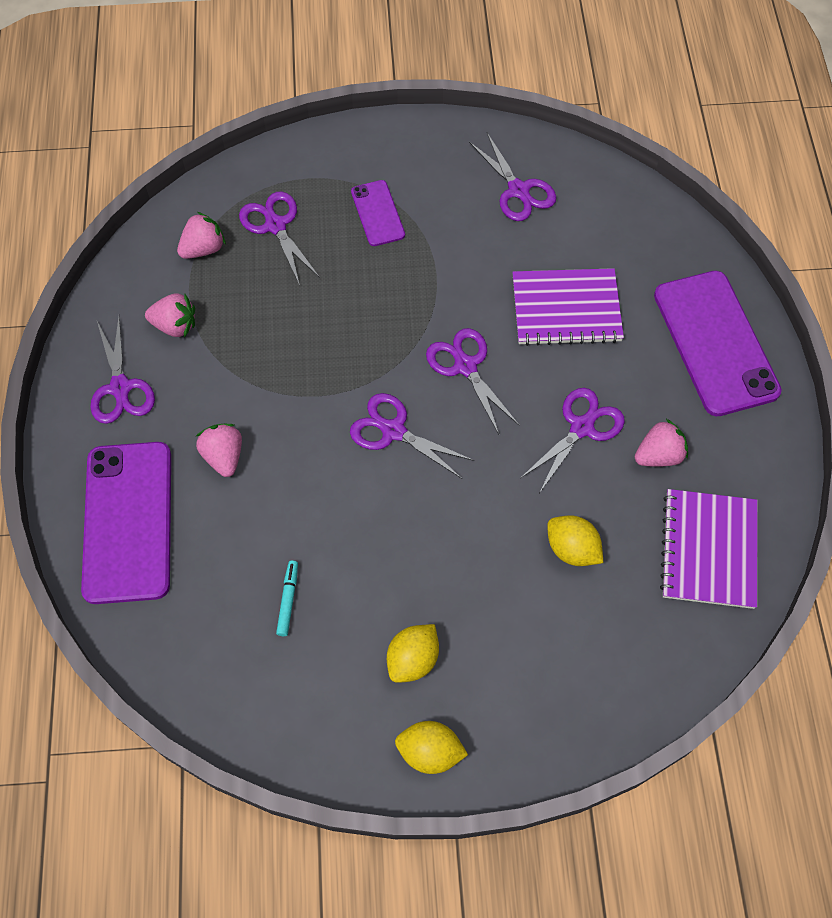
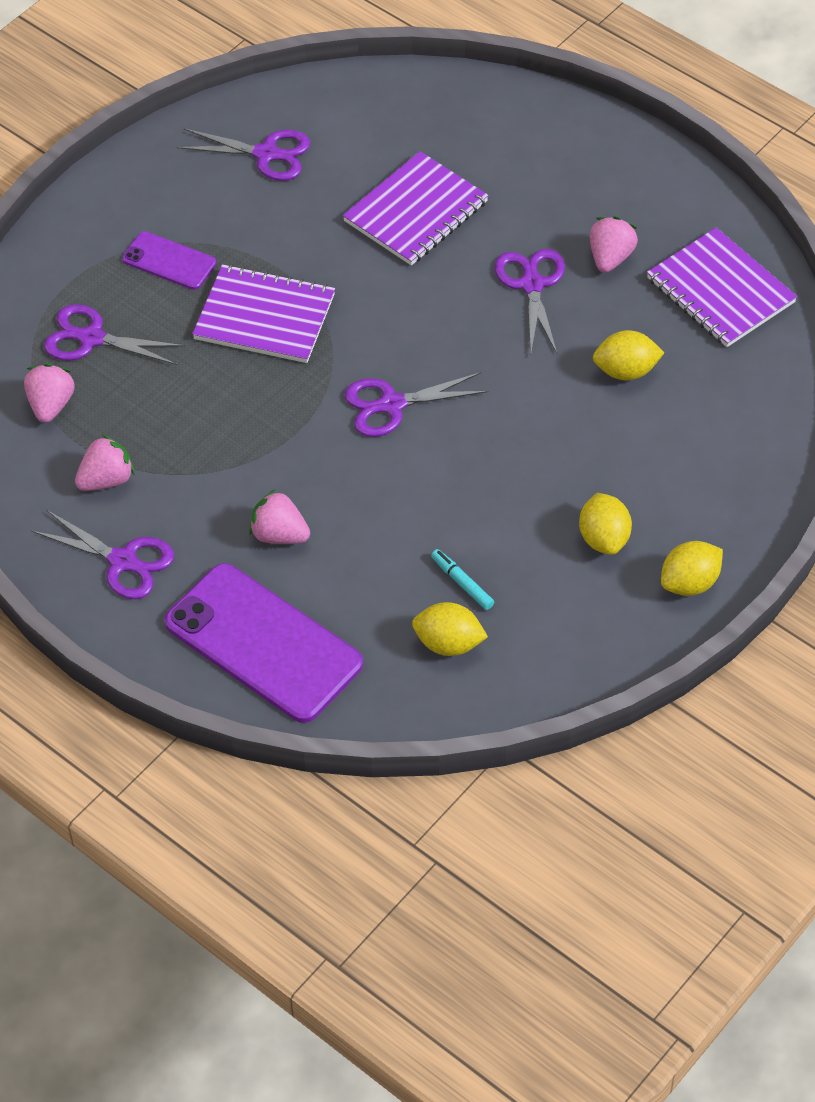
camera: 45 degrees left, 10 degrees down
(229, 635) = (448, 643): none -> yellow lemon
(389, 300) = (264, 317): none -> purple notebook
(465, 366) = (389, 315): purple scissors -> none
(715, 343) = (557, 147): purple phone -> none

